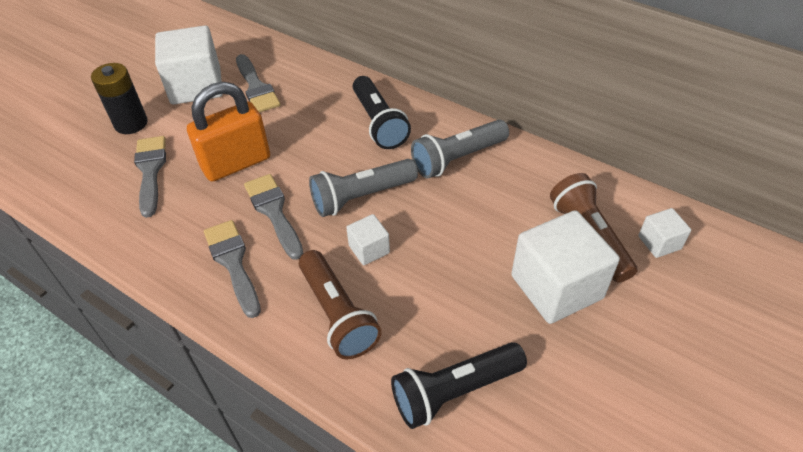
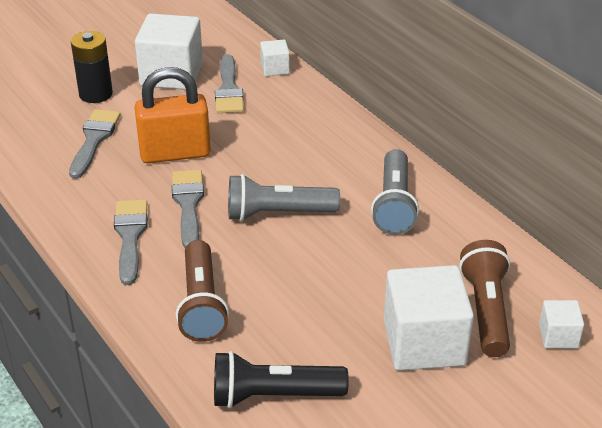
camera: 20 degrees right, 10 degrees down
(369, 249) = (260, 260): white cube -> white cube (275, 68)
(378, 123) = (332, 152): black flashlight -> none
(457, 158) = (394, 204): grey flashlight -> grey flashlight turned 75 degrees counterclockwise

